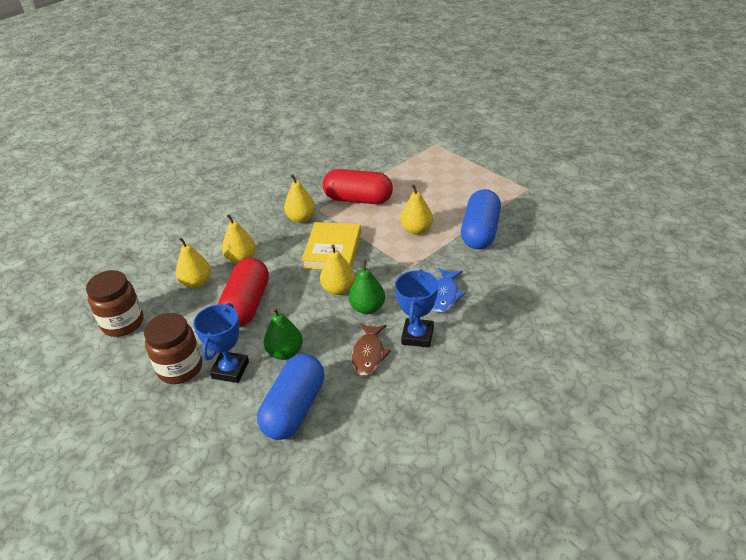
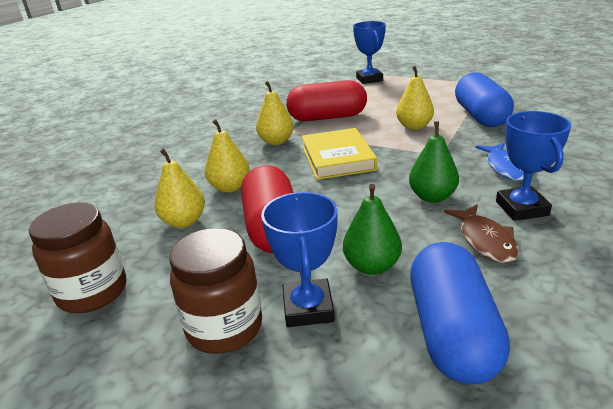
camera: 20 degrees left, 10 degrees down
(339, 289) = (379, 188): yellow pear -> none
(431, 154) = (369, 79): none -> blue trophy

